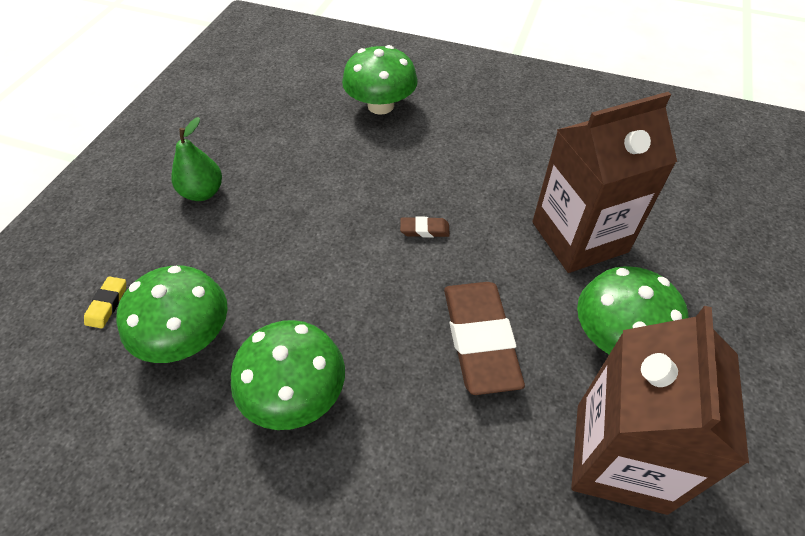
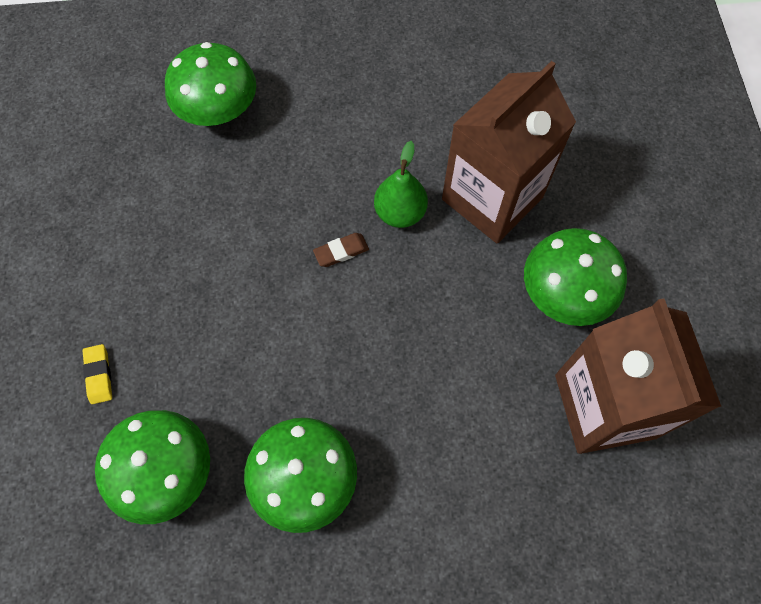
camera: 25 degrees left, 15 degrees up
(107, 304) = (60, 476): yellow eraser -> yellow eraser (99, 375)
(203, 192) = (81, 304): green pear -> green pear (400, 213)
(480, 339) = (446, 349): brown eraser -> none

